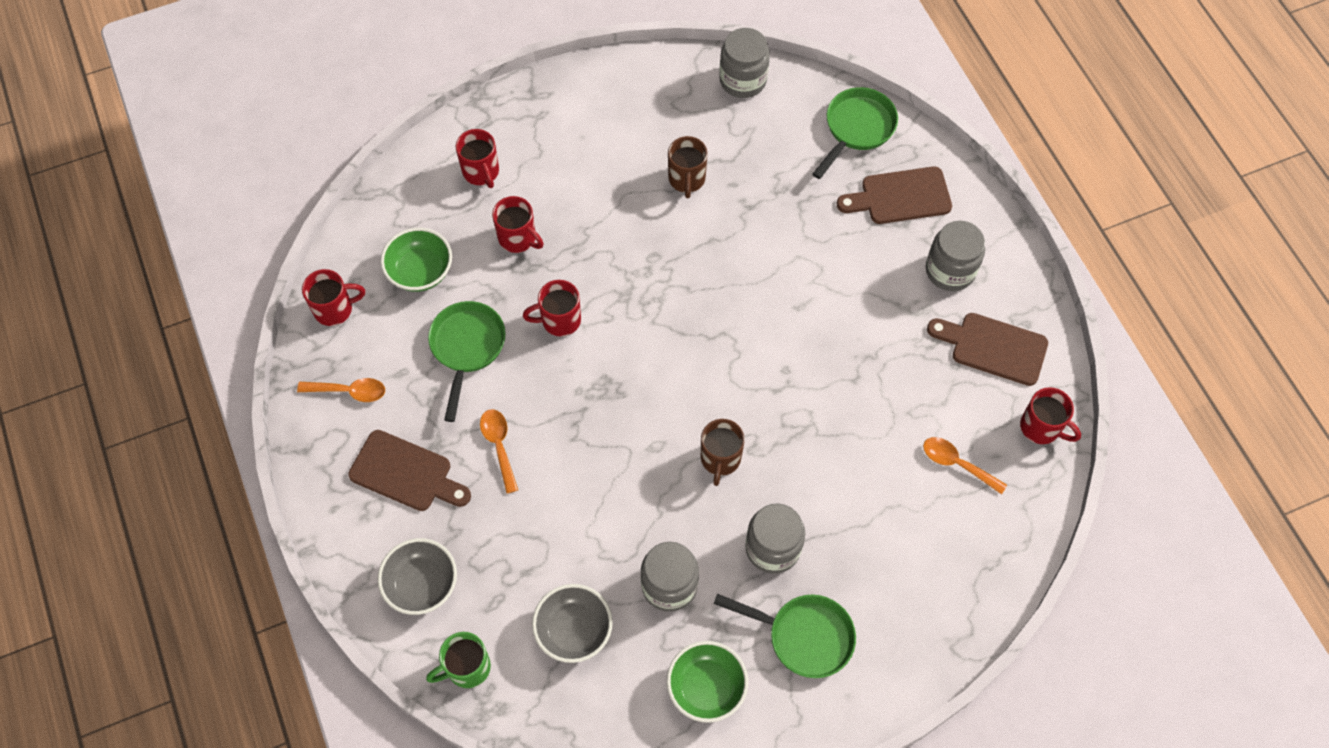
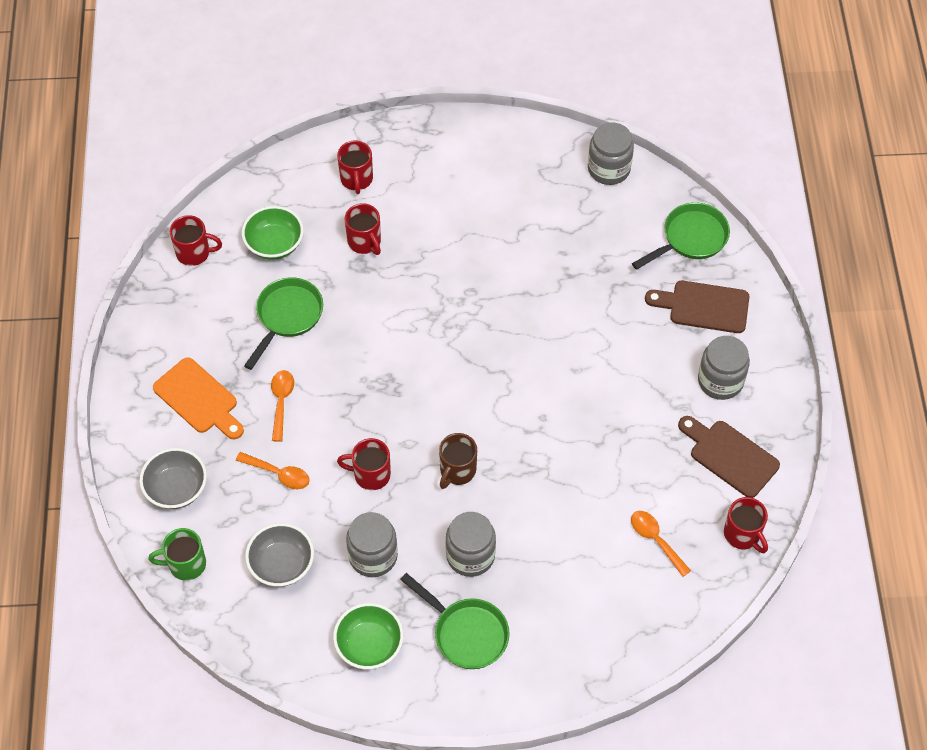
camera: 20 degrees right, 5 degrees down
(349, 391) = (180, 321): orange spoon -> orange spoon (278, 474)
(406, 473) = (199, 399): brown cutting board -> orange cutting board
(559, 320) = (371, 318): red mug -> red mug (370, 474)
(687, 179) = (525, 237): brown mug -> none

